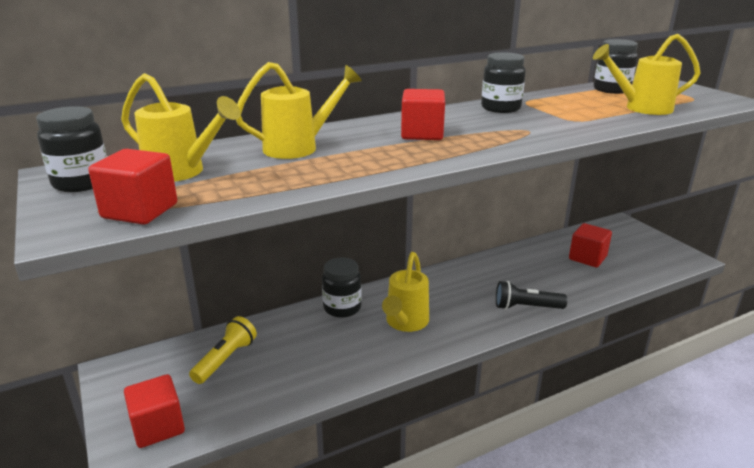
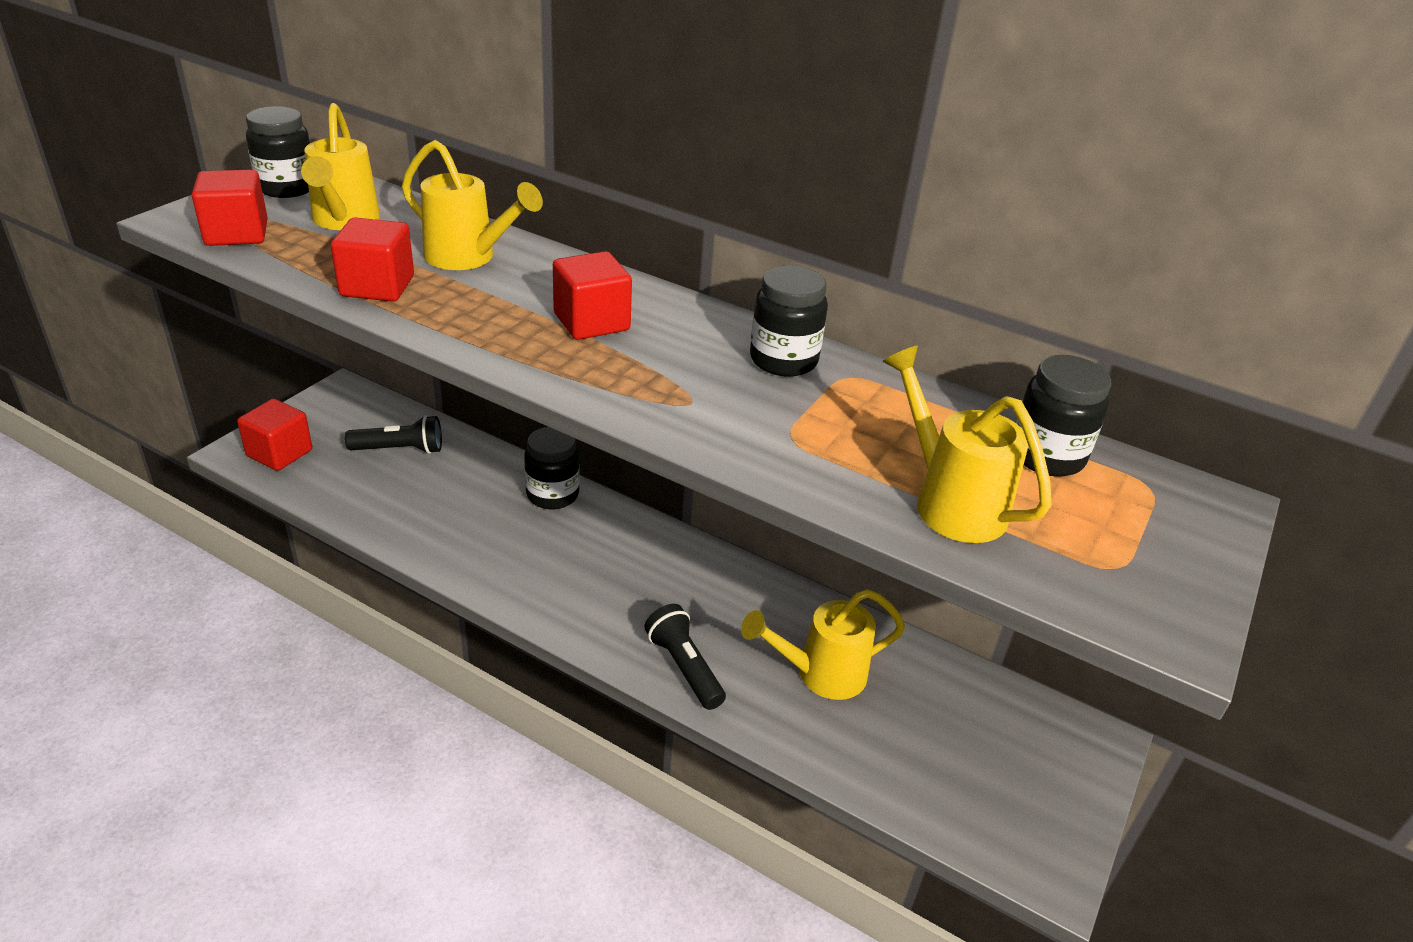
camera: 55 degrees right, 10 degrees up
(225, 359) = (400, 449): yellow flashlight -> black flashlight
(405, 323) = (557, 558): yellow watering can -> yellow watering can (820, 674)
(587, 258) = (905, 712): red cube -> red cube (377, 286)

